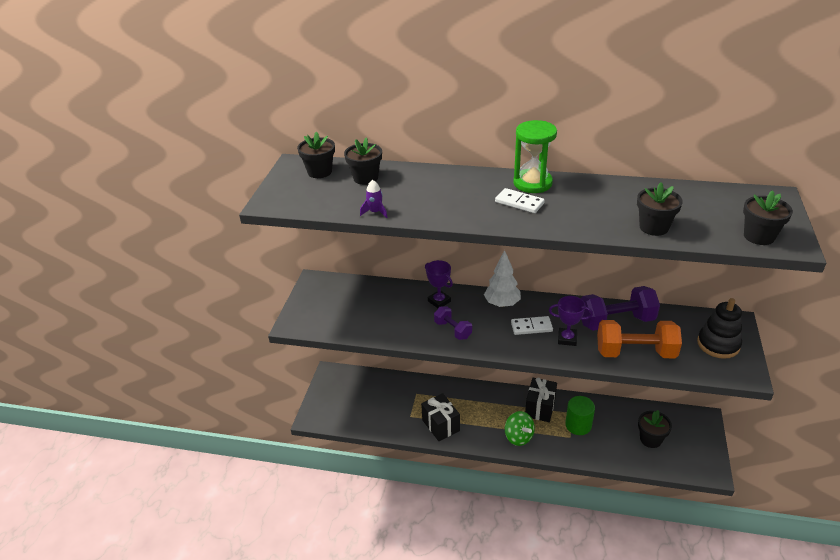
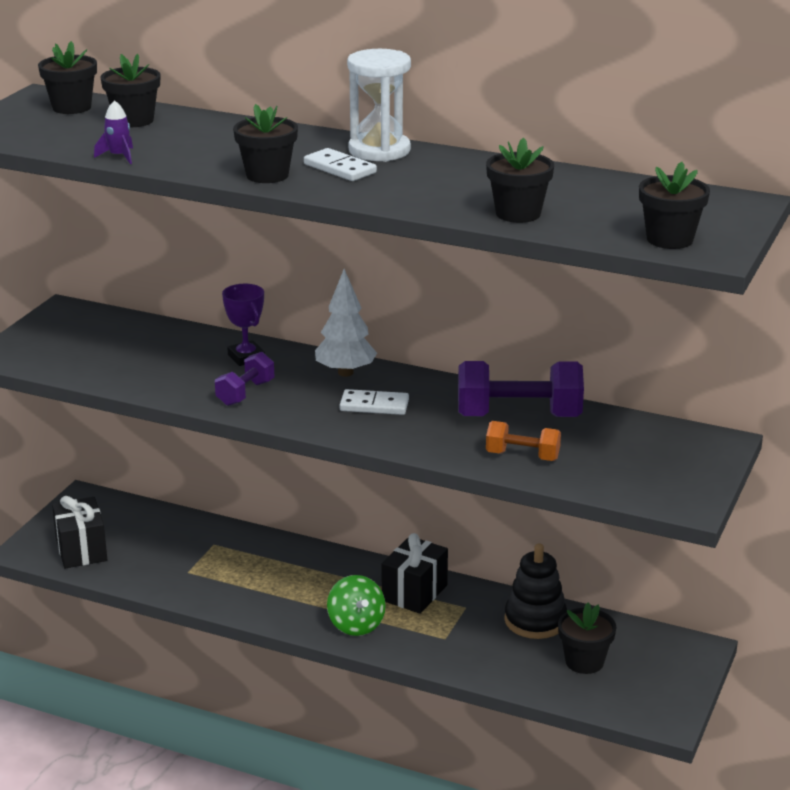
camera: 10 degrees right, 10 degrees down
(440, 425) = (232, 591): black gift -> black gift (81, 550)
(453, 330) = (245, 393): purple dumbbell -> purple dumbbell turned 60 degrees clockwise
(479, 215) = (267, 175): none -> black flower pot
(532, 183) = (379, 150): green hourglass -> white hourglass
(567, 339) = (422, 426): purple trophy -> none
(578, 425) = (468, 625): green cylinder -> none
(635, 352) = (522, 456): orange dumbbell -> orange dumbbell, size x0.56
(718, 344) = (668, 464): black stacking toy -> black stacking toy (535, 620)

